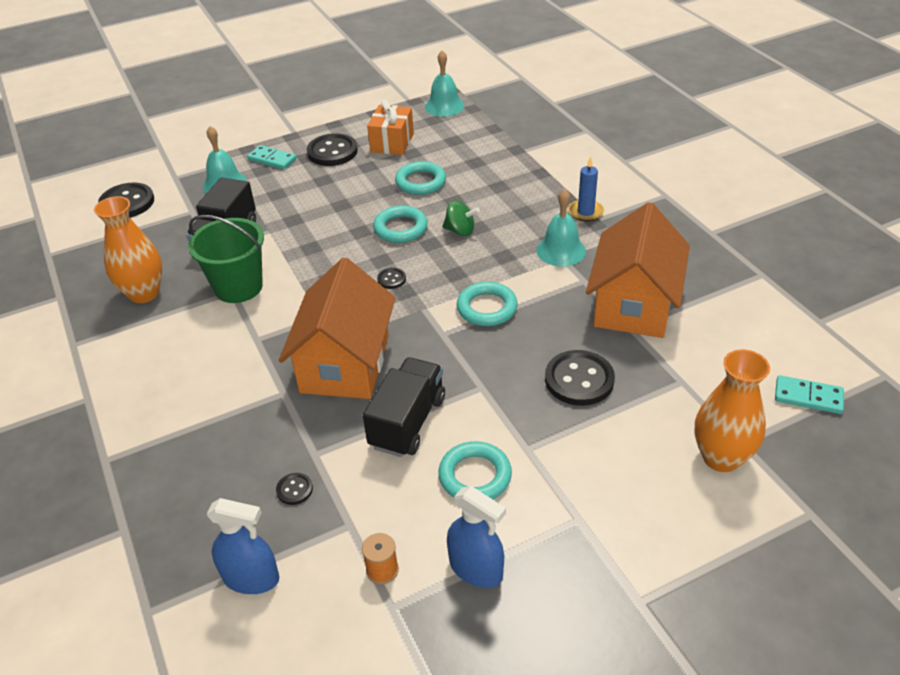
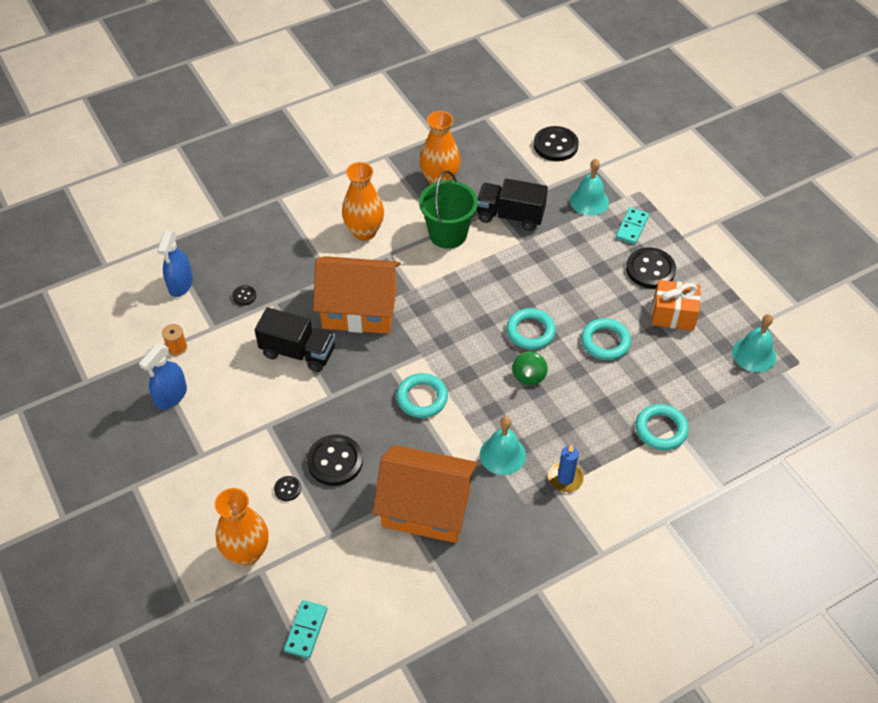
camera: 85 degrees right, 10 degrees up
(209, 362) = (364, 232): none -> orange vase
(391, 279) = (459, 330): black button -> black button (287, 489)
(475, 476) = (245, 394): turquoise ring -> turquoise ring (661, 429)

